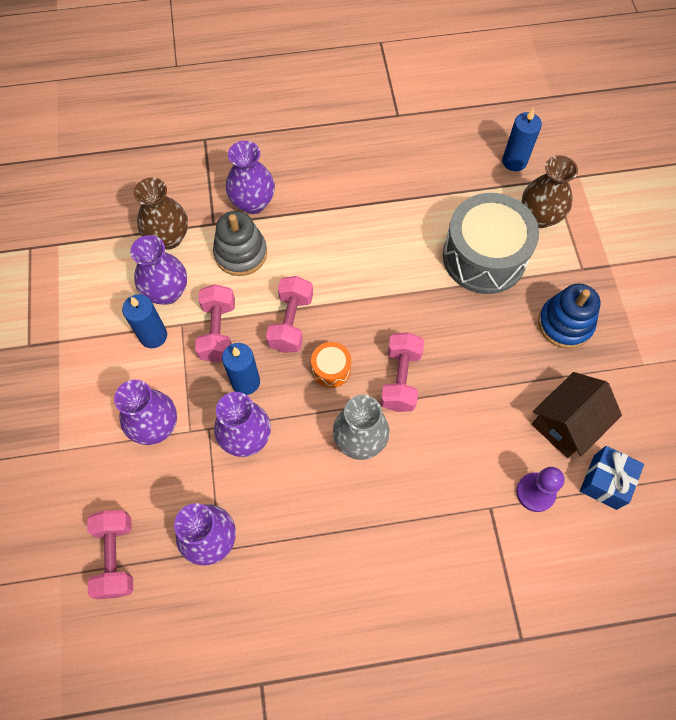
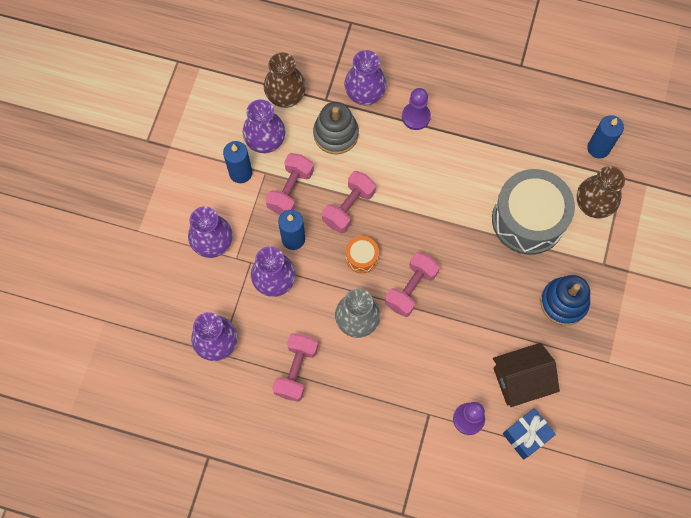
camera: 25 degrees right, 5 degrees up
(116, 557) = (147, 325): pink dumbbell -> pink dumbbell (296, 370)
(317, 203) = (416, 117): none -> purple pawn

